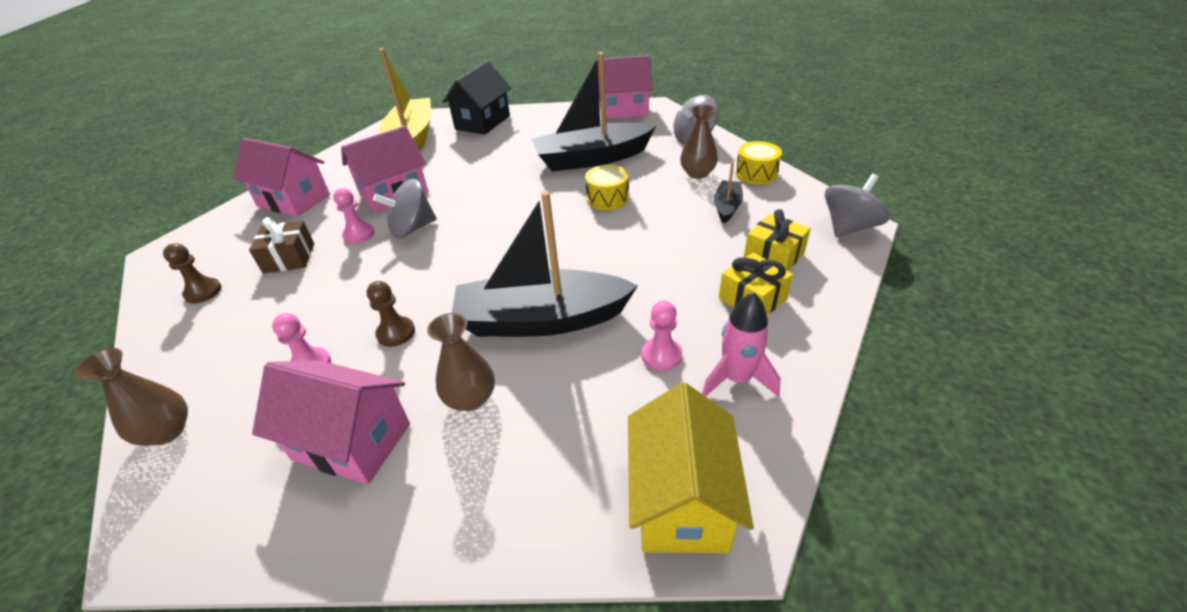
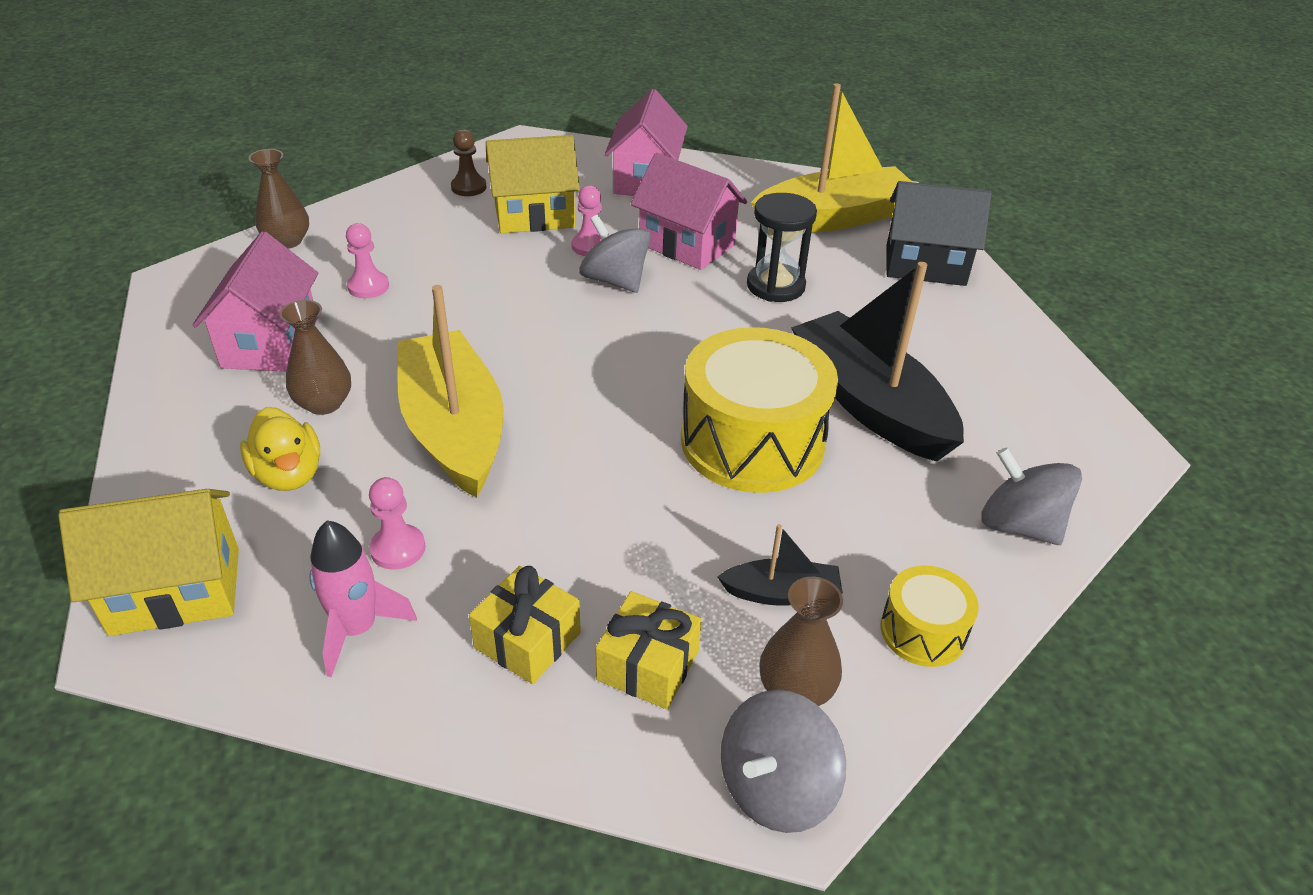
camera: 70 degrees right, 0 degrees up
(289, 258) = (534, 216): brown gift -> yellow house
(396, 333) = (420, 325): brown pawn -> none
(467, 169) = (775, 286): none -> black hourglass
(542, 320) = (454, 429): black boat -> yellow boat
(556, 422) = (289, 474): none -> yellow duck
(607, 198) = (752, 441): yellow drum -> yellow drum, size x2.05
(623, 110) = (1080, 412): pink house -> none
(697, 173) = (882, 543): brown vase -> brown vase (796, 689)
(849, 227) = (775, 787): grey spinning top -> grey spinning top turned 105 degrees clockwise

